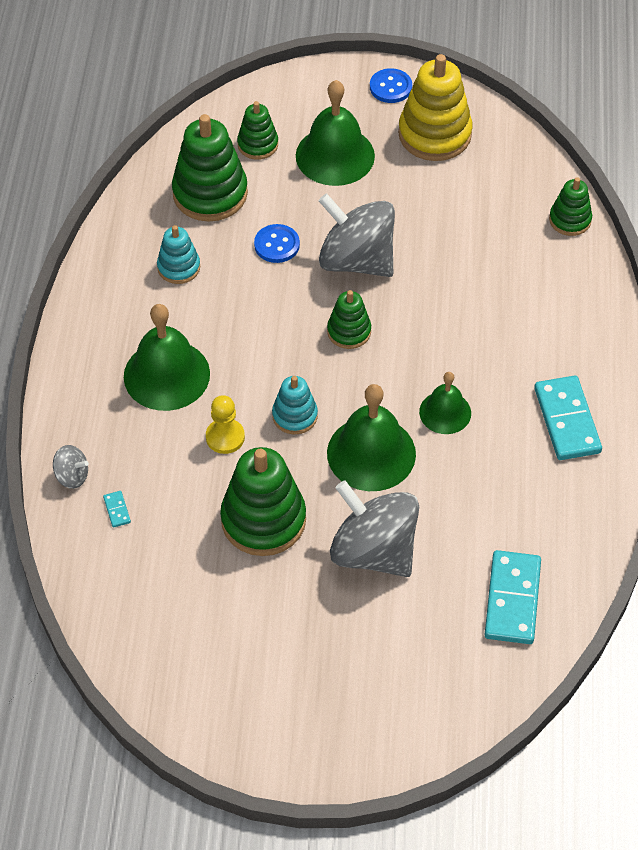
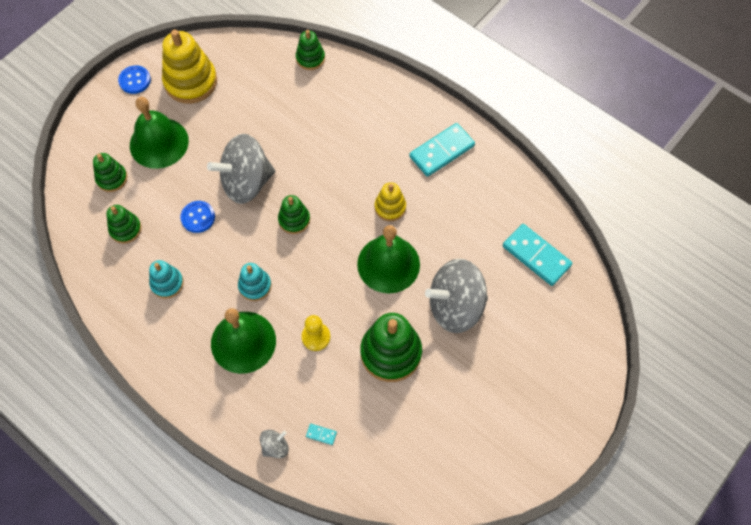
camera: 55 degrees left, 10 degrees up
(210, 193) = (125, 229): green stacking toy -> green stacking toy, size x0.56
(295, 416) = (331, 288): turquoise stacking toy -> turquoise stacking toy (255, 286)
(445, 412) = (390, 207): green bell -> yellow stacking toy
(566, 420) = (442, 151): turquoise domino -> turquoise domino turned 60 degrees counterclockwise

